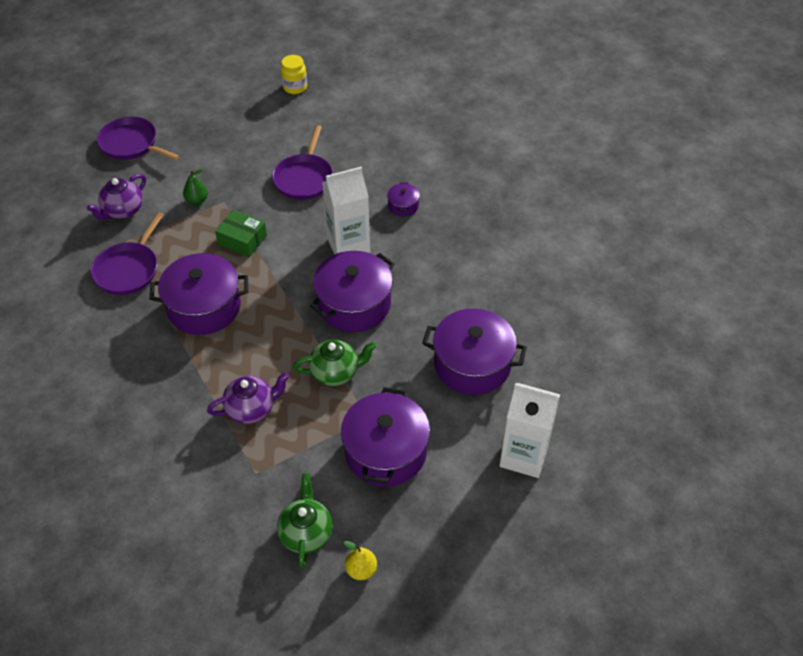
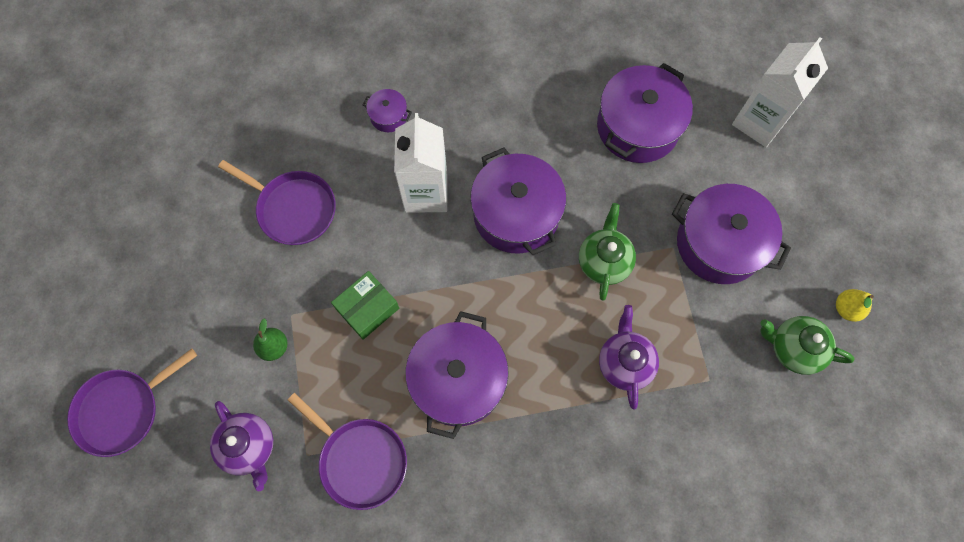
camera: 70 degrees left, 20 degrees up
(295, 87) = (118, 172): yellow jar -> none

